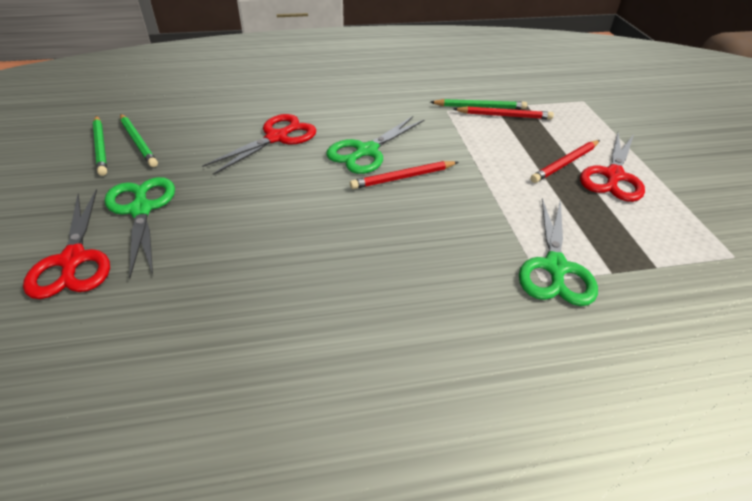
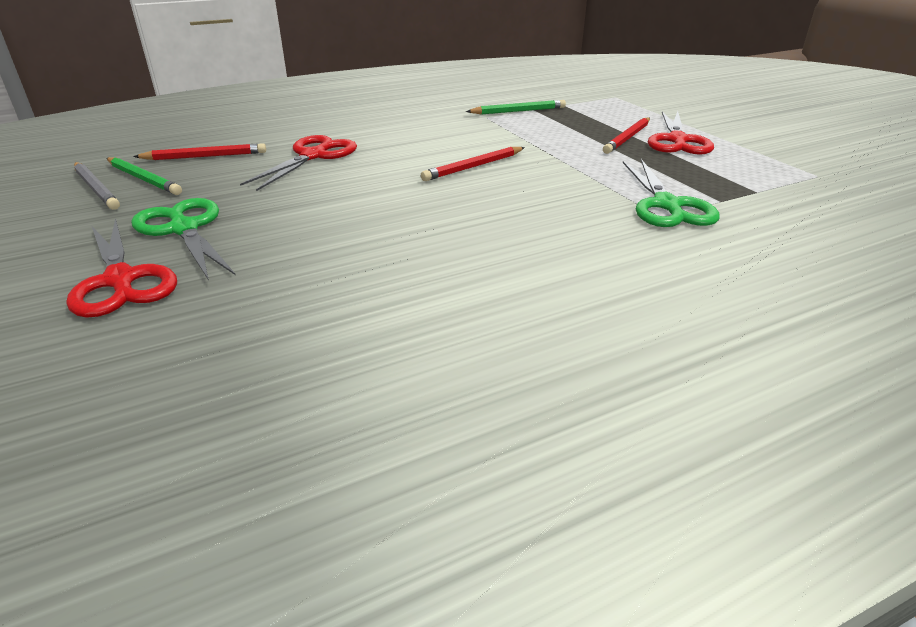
camera: 15 degrees left, 10 degrees down
(100, 147) = (96, 188): green pencil -> grey pencil
(366, 151) = (421, 154): green scissors -> none
(504, 116) = (547, 114): red pencil -> red pencil (205, 156)

